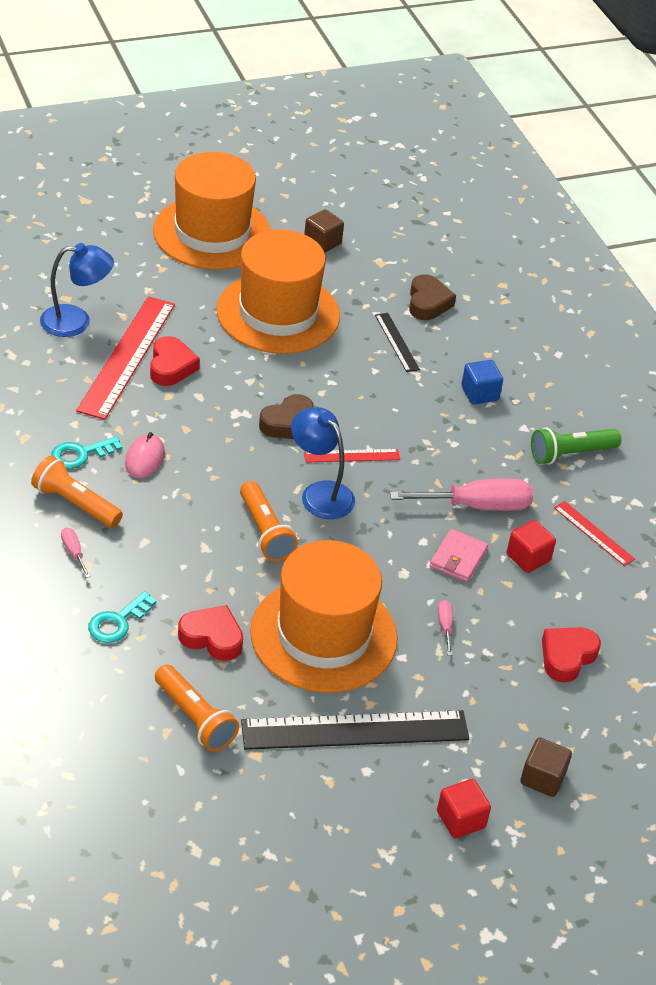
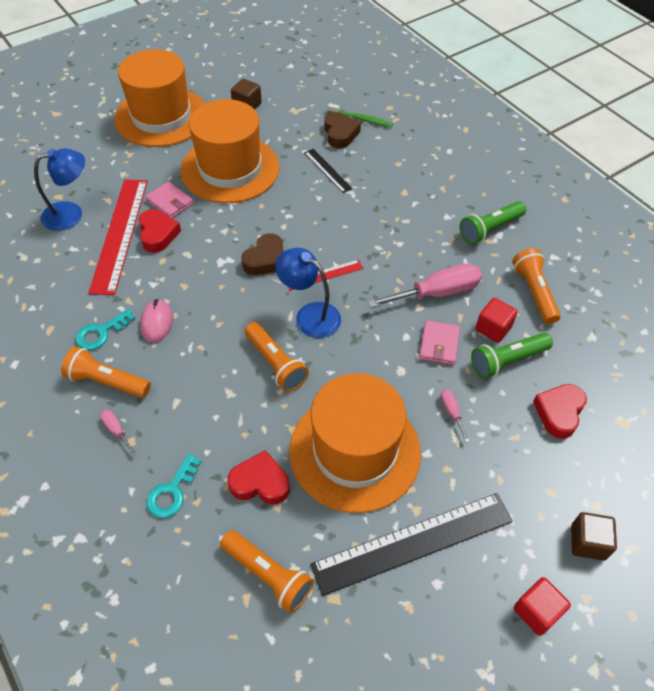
camera: 10 degrees left, 10 degrees up
(195, 334) = (170, 202): none -> pink wallet
(461, 291) = (361, 119): none -> green toothbrush
(479, 393) = (404, 197): blue cube -> none
(530, 593) = (507, 361): none -> green flashlight
(594, 533) = (534, 292): red ruler -> orange flashlight

